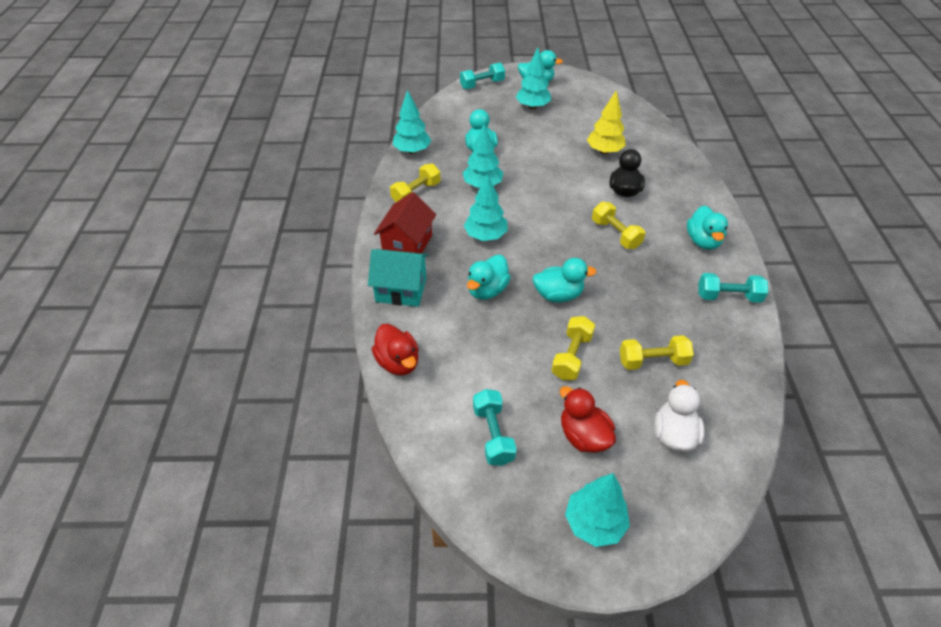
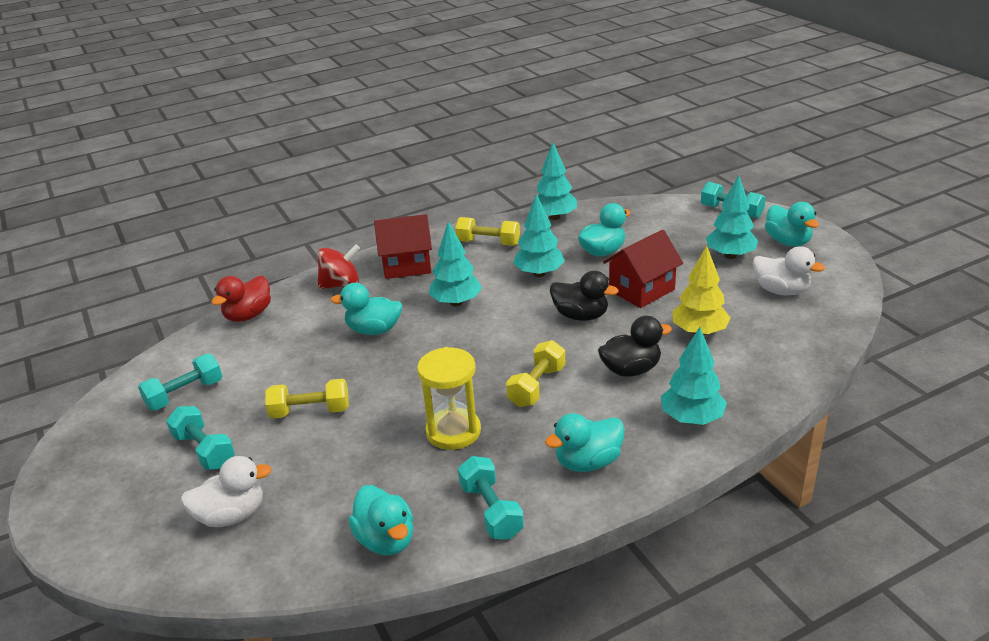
camera: 65 degrees right, 15 degrees down
(401, 290) = (341, 284): turquoise house -> red spinning top
(541, 153) = (641, 290): none -> red house
(550, 187) = (581, 316): none -> black duck
(558, 295) = (398, 376): turquoise duck -> turquoise duck (386, 540)
(583, 436) = (204, 450): red duck -> turquoise dumbbell
(585, 107) = (781, 291): none -> white duck
(594, 523) = (100, 487): turquoise tree -> turquoise tree (691, 418)
(641, 287) = (453, 431): none -> yellow hourglass
(652, 361) = (335, 472): yellow dumbbell -> none

